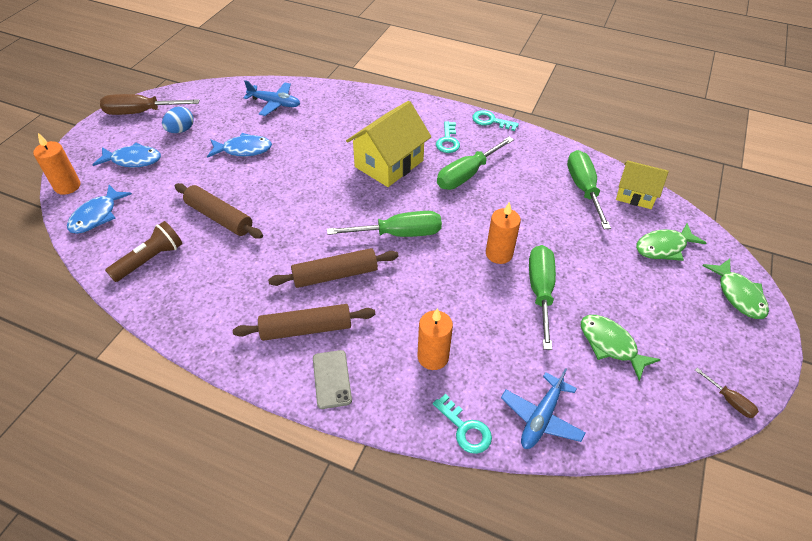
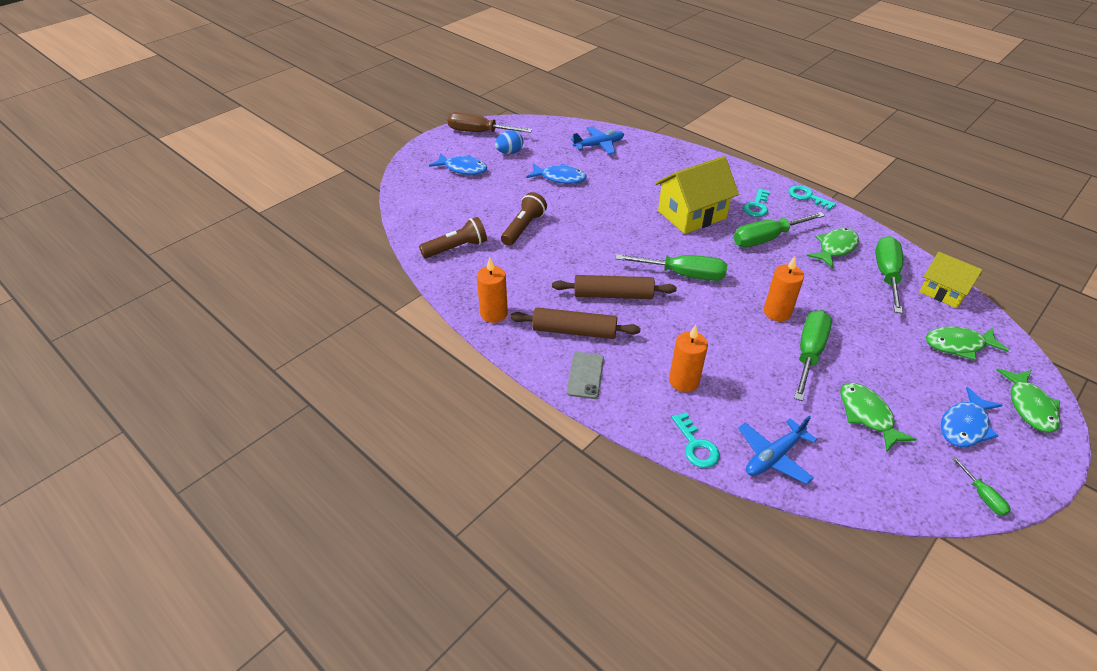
camera: 20 degrees right, 5 degrees down
(67, 186) = (404, 179): orange candle -> orange candle (494, 313)
(97, 216) = (422, 206): blue fish -> blue fish (965, 425)
(219, 217) = (523, 227): brown rolling pin -> brown flashlight
(275, 103) = (599, 145): blue plane -> blue plane turned 60 degrees counterclockwise
(531, 171) = (835, 248): none -> green fish
(729, 401) = (982, 496): brown screwdriver -> green screwdriver

